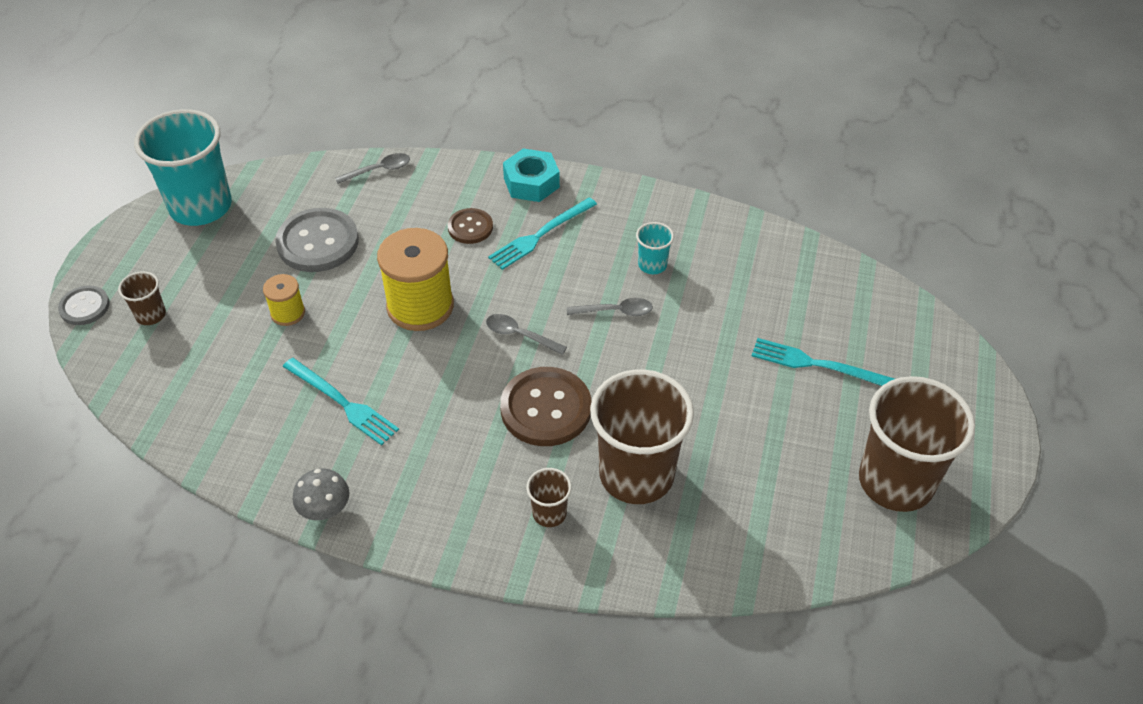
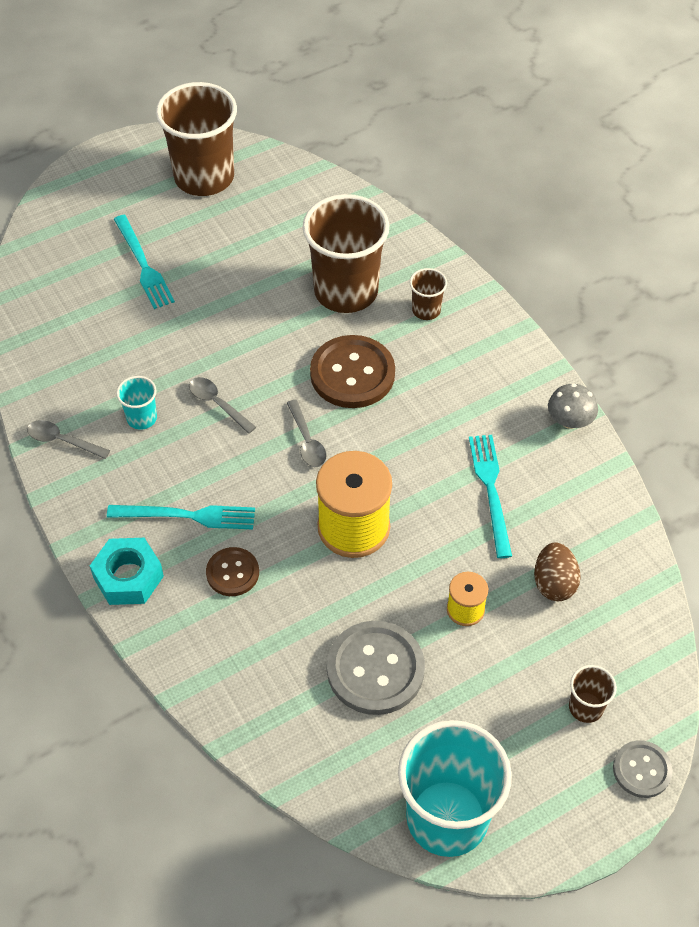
camera: 135 degrees left, 5 degrees up
(235, 373) = (554, 583): none -> brown egg
(379, 170) = (239, 715): grey spoon -> grey spoon (63, 441)

